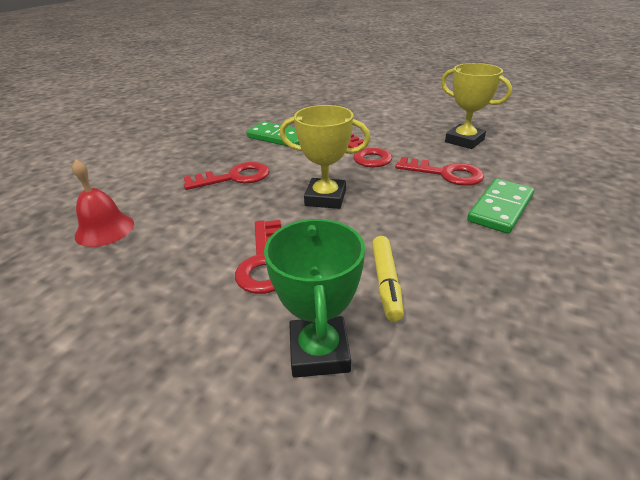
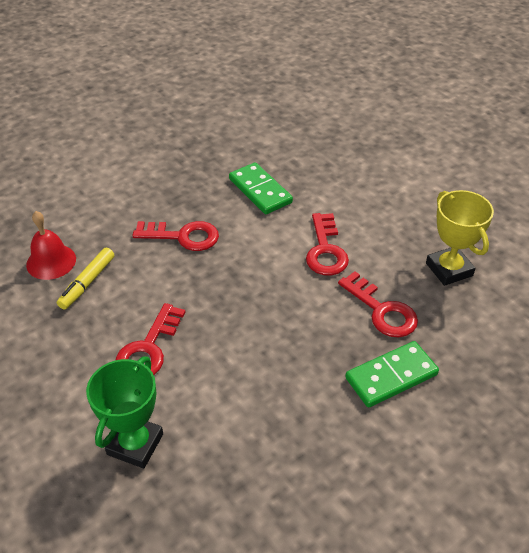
camera: 25 degrees right, 10 degrees up
(325, 198) = (244, 297): yellow trophy -> none
(386, 282) = (224, 409): yellow marker -> yellow marker (87, 283)

